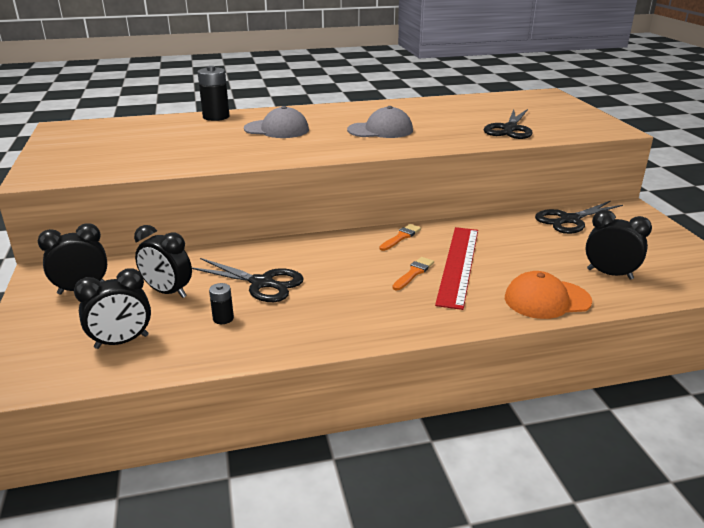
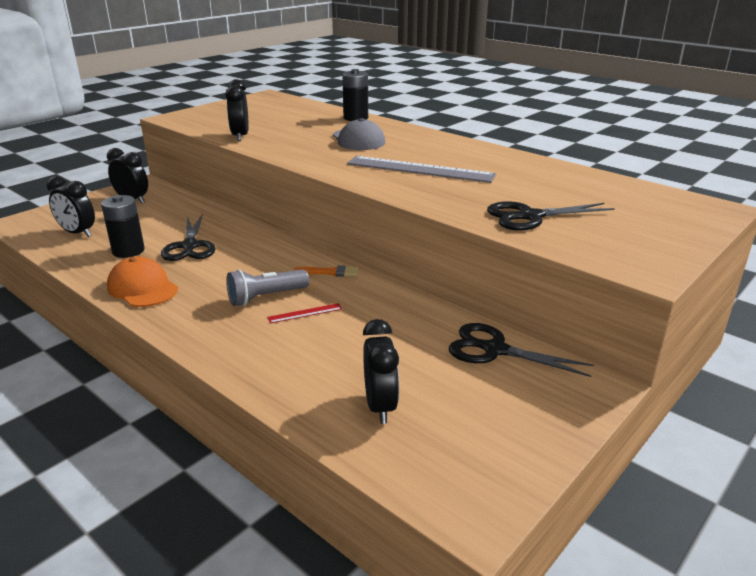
camera: 55 degrees right, 0 degrees up
(168, 292) = (150, 223): black clock -> black clock (240, 136)
(223, 318) = (128, 251): black battery -> black battery, size x1.85
(380, 130) = (420, 169): grey cap -> grey ruler
(413, 273) = (266, 297): orange brush -> grey flashlight
(458, 265) = (305, 313): red ruler -> red ruler, size x0.42
(546, 299) = (279, 378): orange cap -> orange cap (142, 288)

